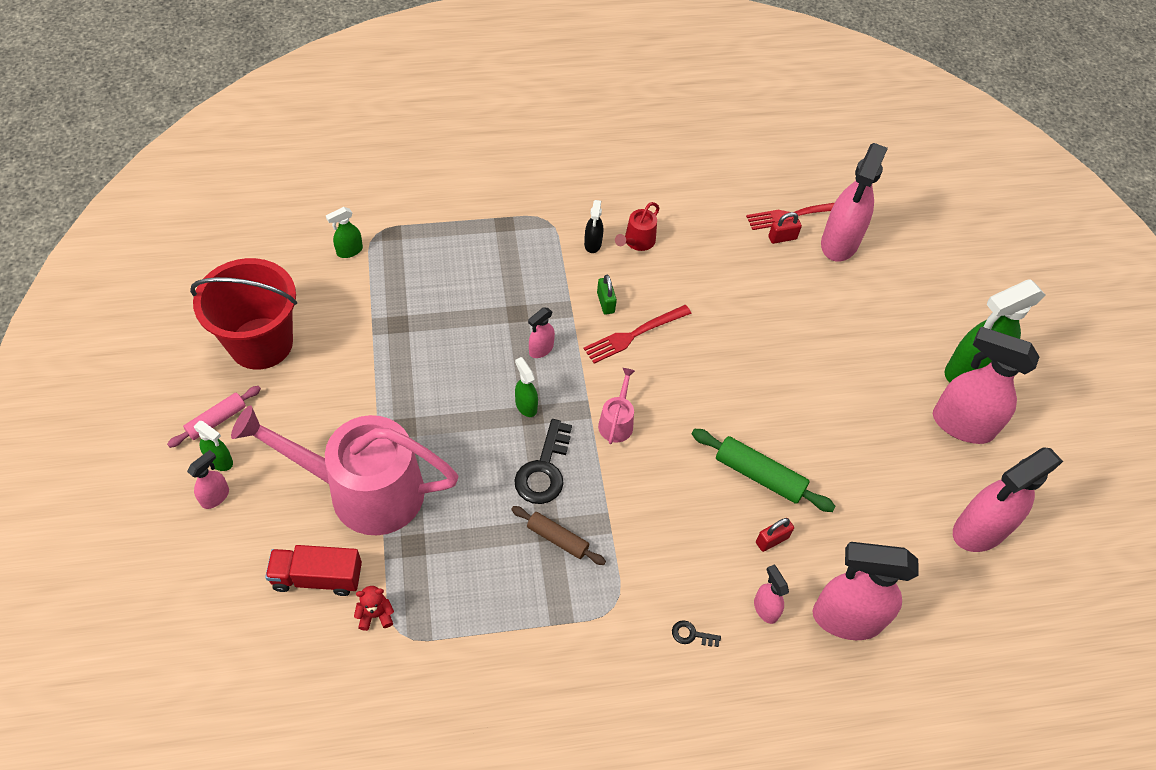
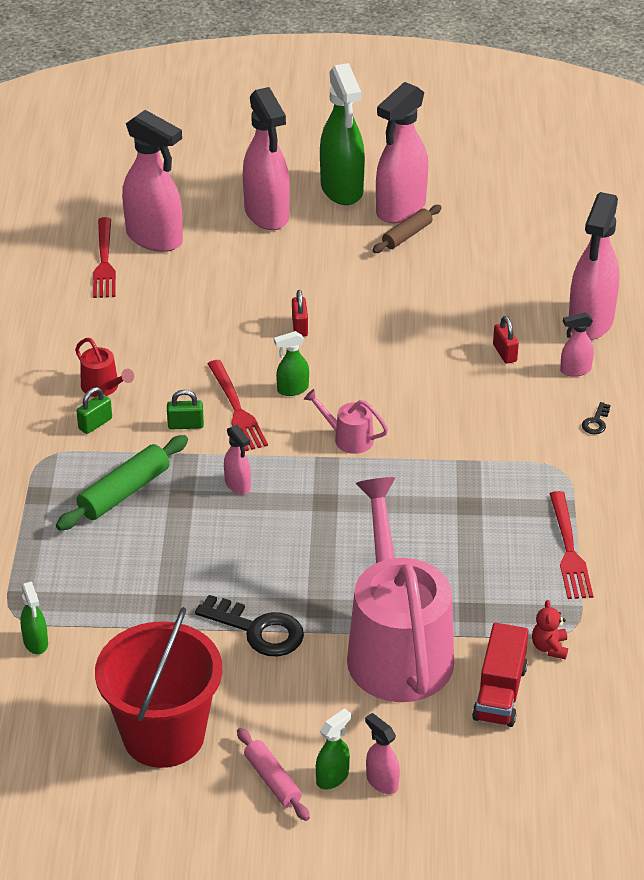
camera: 75 degrees left, 15 degrees down
(364, 490) = (397, 648): pink watering can -> pink watering can turned 150 degrees clockwise
(503, 623) = (569, 551): none -> red fork
(526, 405) = (311, 505): green spray bottle -> green spray bottle (292, 389)
(544, 470) = (397, 501): black key -> black key (258, 630)
(557, 539) = (481, 500): brown rolling pin -> brown rolling pin (407, 235)
(592, 244) = (95, 424): black spray bottle -> green padlock
(759, 475) = (432, 348): green rolling pin -> green rolling pin (124, 492)
(782, 238) = (134, 277): red padlock -> red padlock (300, 327)
(979, 530) = (514, 225): pink spray bottle -> pink spray bottle (267, 214)

